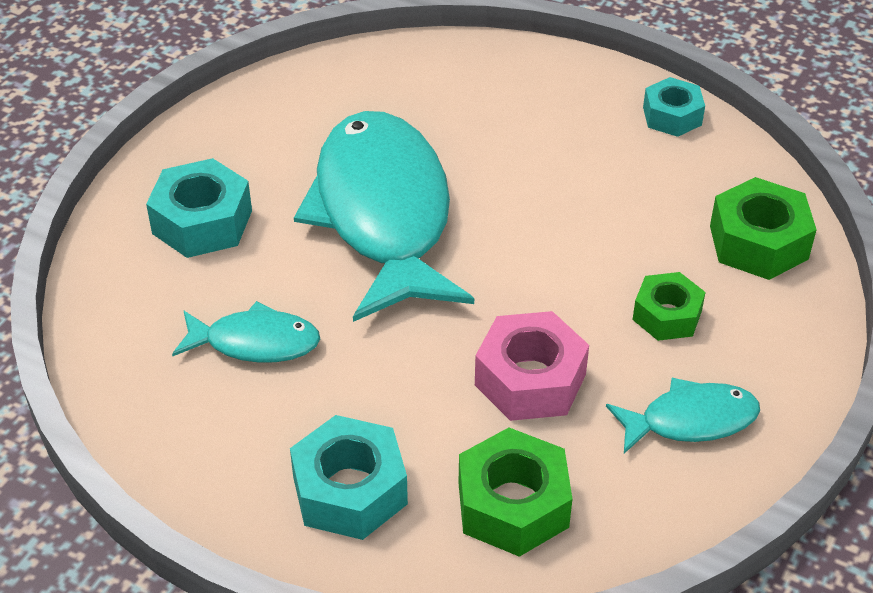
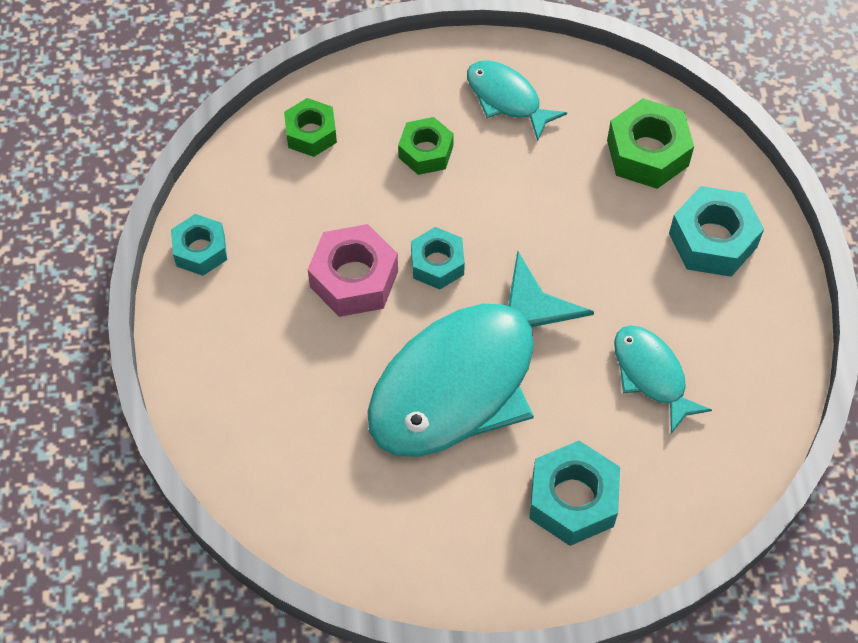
camera: 125 degrees left, 15 degrees up
(521, 257) = (437, 264): none -> turquoise nut
(530, 379) = (545, 197): pink nut -> pink nut (354, 279)
(758, 242) = (311, 133): green nut -> green nut, size x0.66

